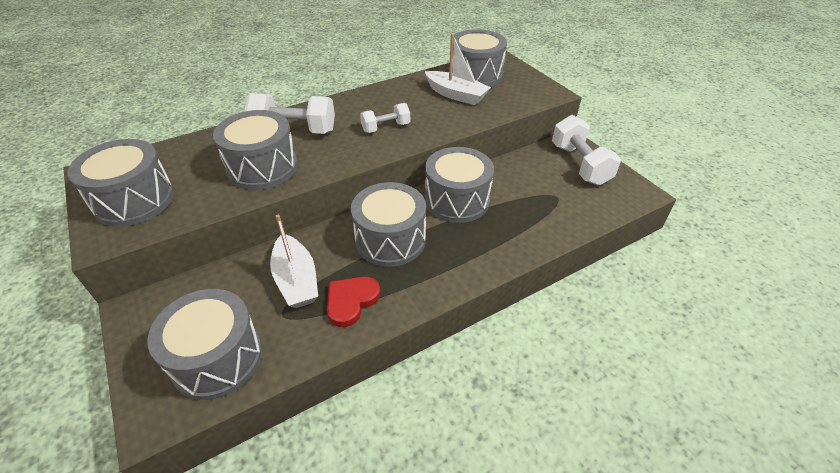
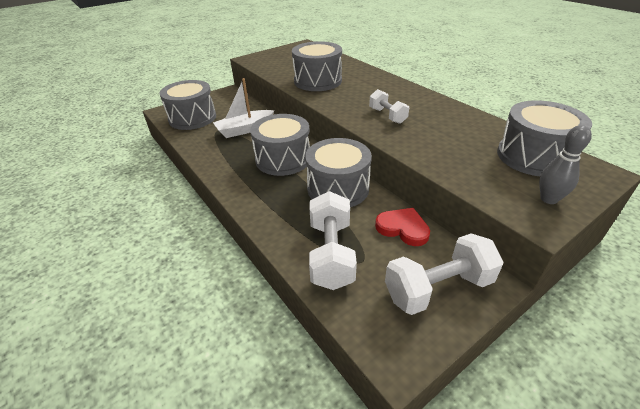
camera: 85 degrees right, 5 degrees down
(134, 200) = (280, 57): grey drum -> none
(294, 130) = (366, 83): white dumbbell -> white dumbbell (331, 254)
(351, 301) = (224, 151): red heart -> red heart (403, 228)
(456, 95) = (473, 146): white boat -> none
(528, 83) = (548, 199): none -> grey bowling pin

